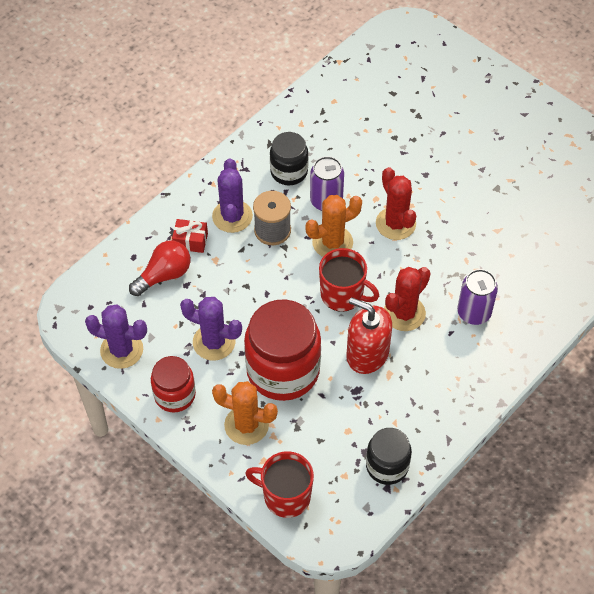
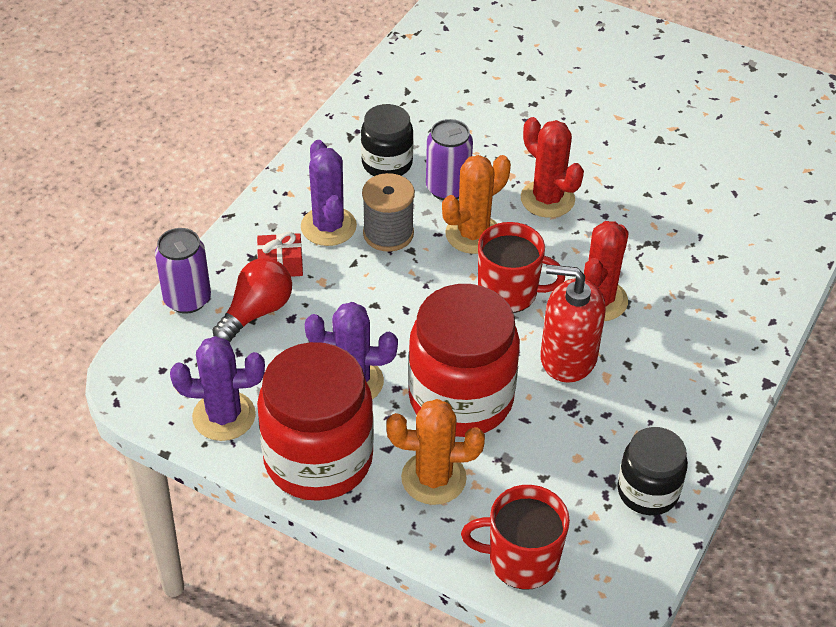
camera: 15 degrees left, 10 degrees down
(175, 395) = (318, 459): red jar -> red jar, size x1.77
(474, 313) = (688, 283): purple can -> purple can (187, 299)

